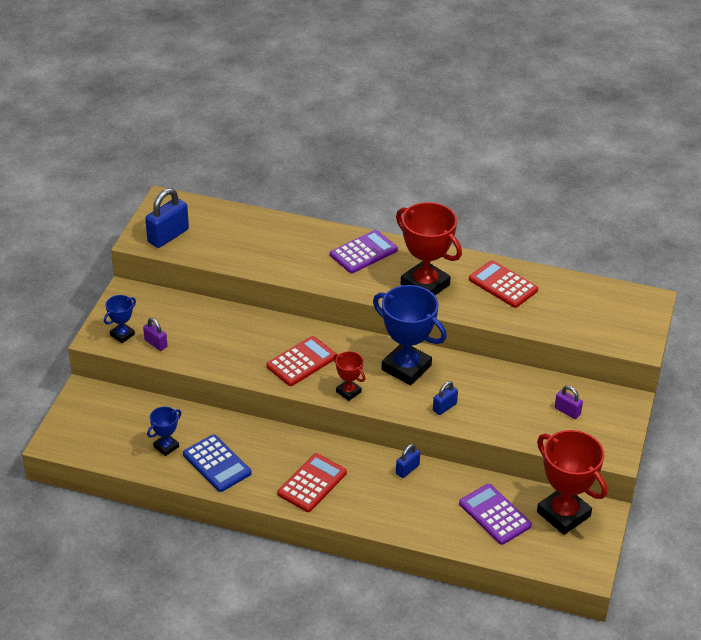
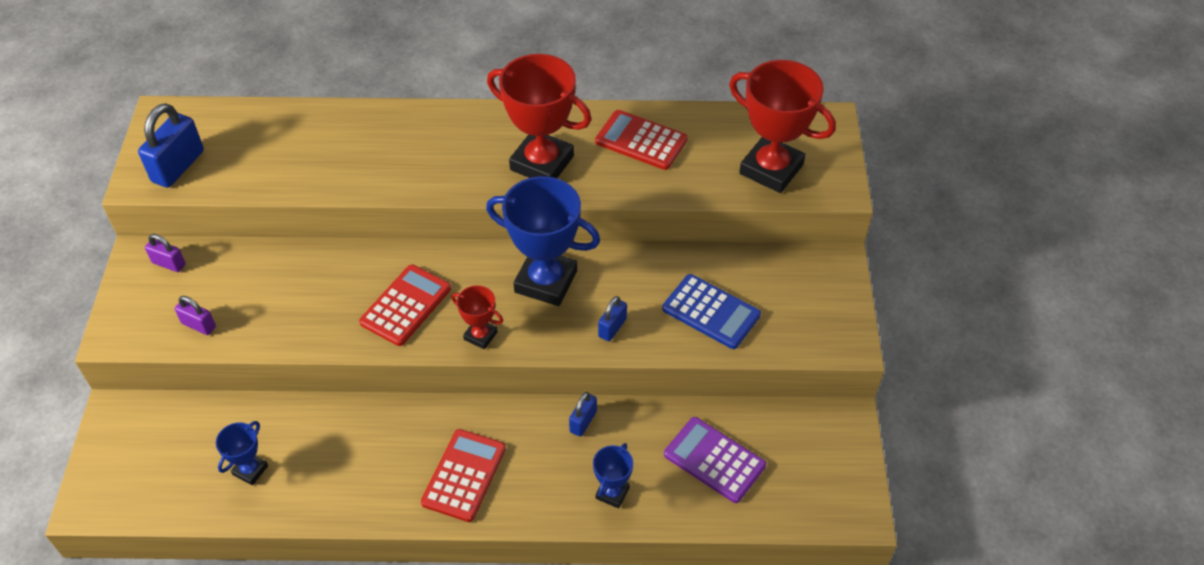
camera: 15 degrees left, 10 degrees up
(122, 335) = (148, 322): blue trophy -> blue trophy (612, 493)
(217, 464) = (327, 479): blue calculator -> blue calculator (711, 312)
(363, 252) = (449, 134): purple calculator -> none
(563, 514) = (799, 436): red trophy -> red trophy (771, 169)
(567, 411) = (768, 295): purple padlock -> purple padlock (169, 263)

